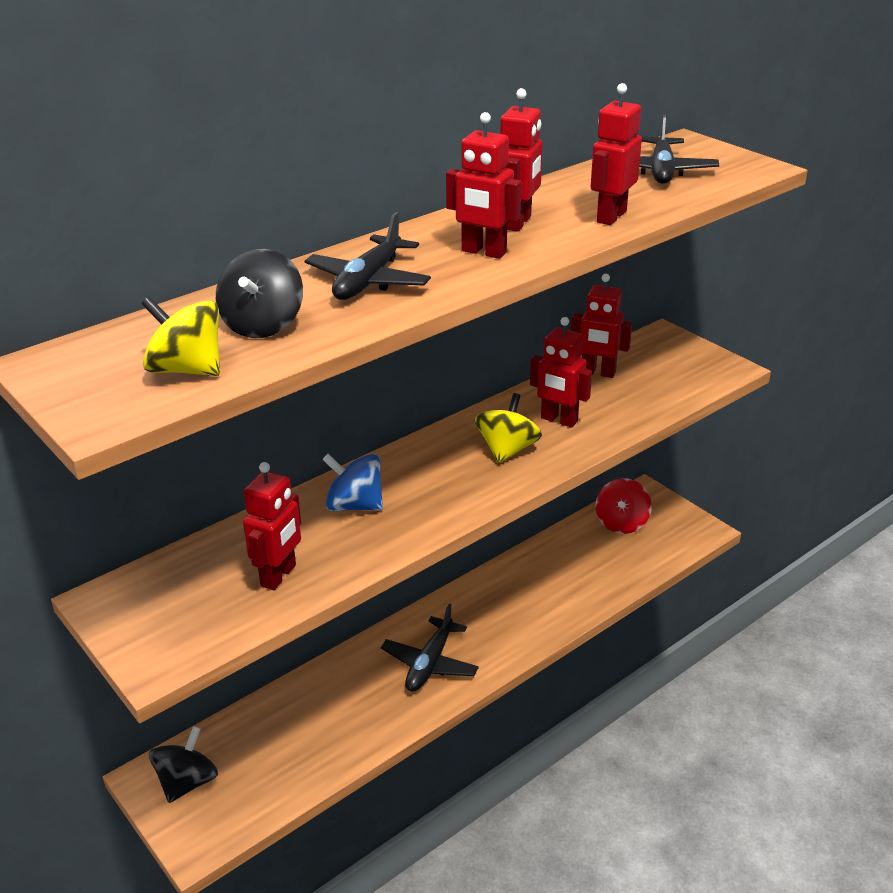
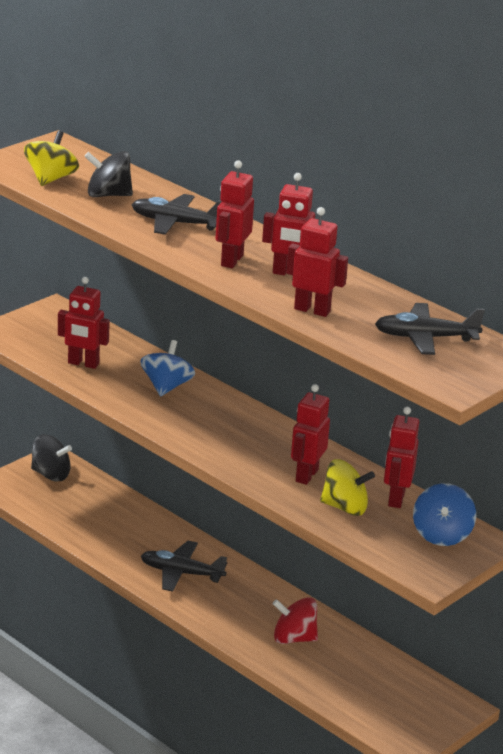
camera: 80 degrees right, 5 degrees down
(507, 450) = (254, 450): yellow spinning top -> yellow spinning top (345, 507)
(621, 523) = (403, 687): red spinning top -> red spinning top (294, 638)
(658, 355) = (441, 535): none -> blue spinning top

